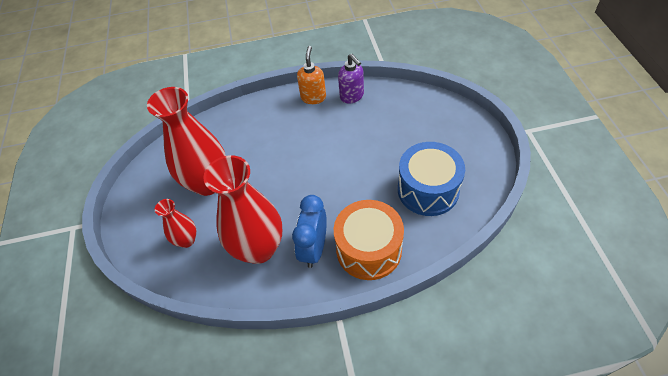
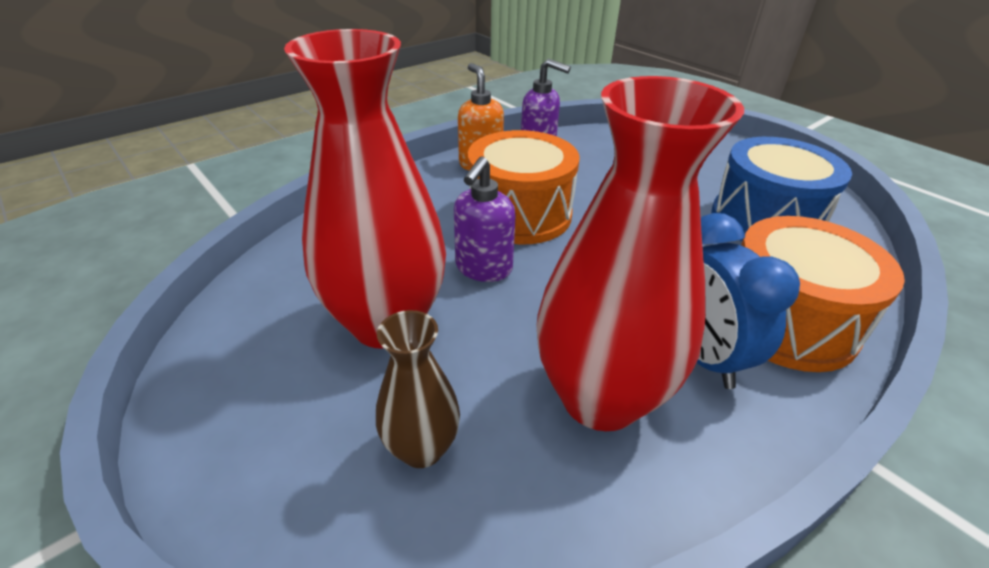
camera: 35 degrees left, 15 degrees down
(187, 240) = (422, 448): red vase -> brown vase
(263, 169) = (483, 269): none -> purple soap dispenser
(305, 141) = (519, 214): none -> orange drum

